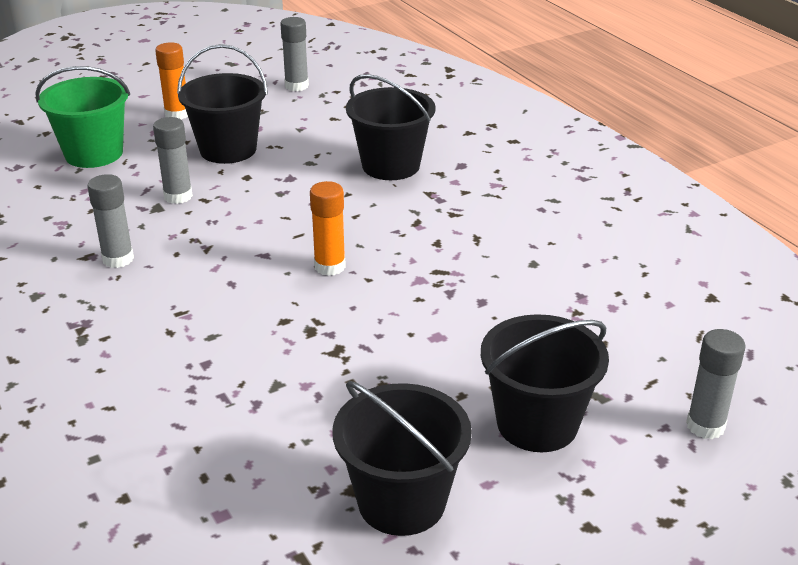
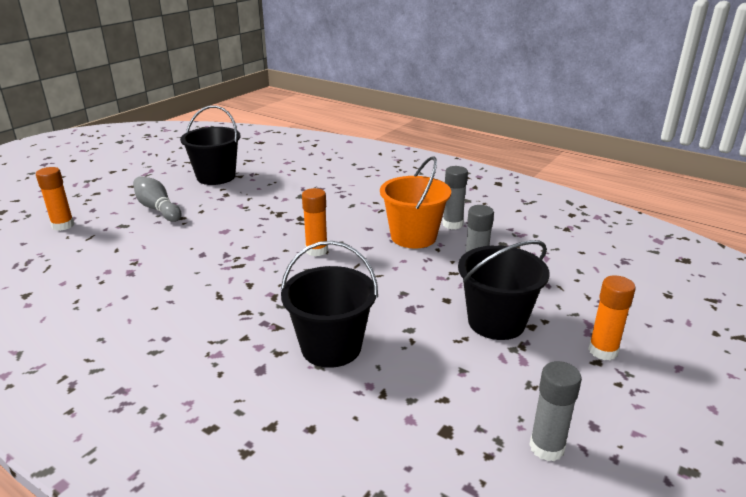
camera: 155 degrees right, 5 degrees down
(94, 154) = (593, 286): green bucket -> none
(191, 254) = (413, 237): none -> orange bucket
(537, 424) = (158, 209): black bucket -> grey bowling pin
(705, 426) = (63, 225): grey glue stick -> orange glue stick

